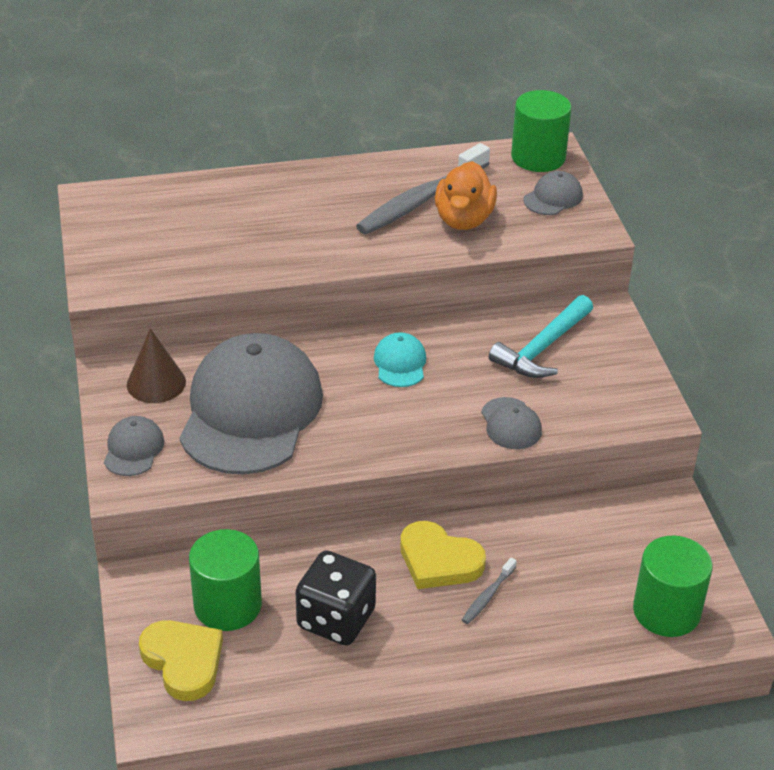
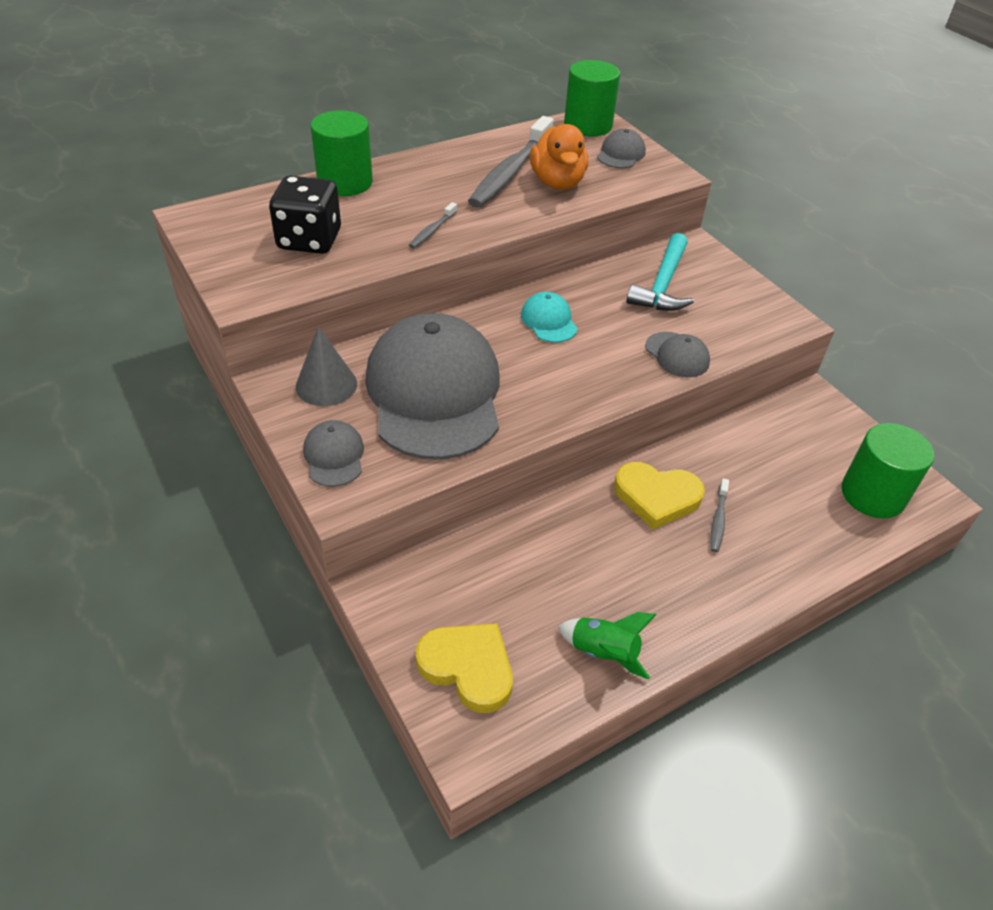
camera: 20 degrees left, 5 degrees up
(156, 383) = (326, 385): brown cone -> grey cone
(227, 605) = (483, 594): green cylinder -> green cylinder (345, 182)
(306, 251) = (432, 231): none -> grey toothbrush
(308, 681) = (603, 653): none -> green rocket
(336, 619) = (595, 579): black dice -> black dice (309, 240)

